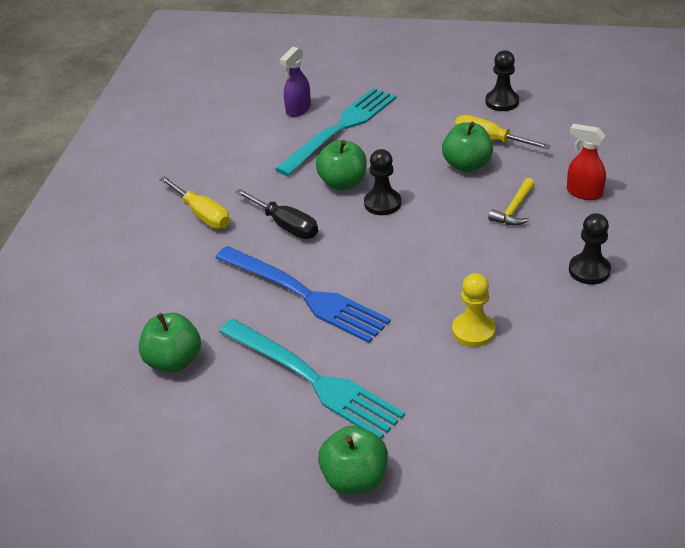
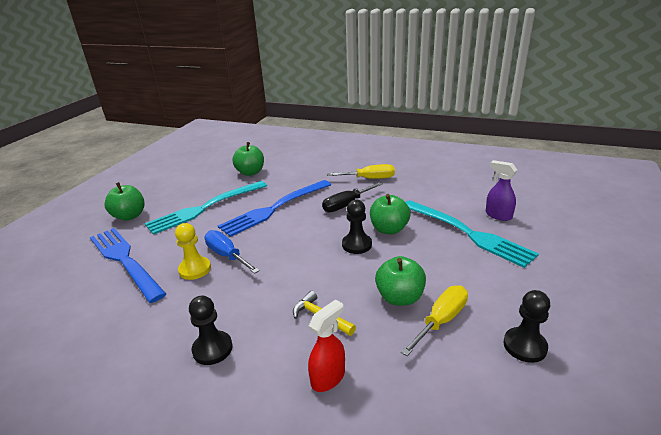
camera: 100 degrees right, 10 degrees down
(202, 214) = (369, 179): yellow screwdriver -> yellow screwdriver turned 150 degrees counterclockwise
(435, 310) = (227, 255): none -> blue screwdriver
(478, 418) = (124, 260): none -> blue fork

